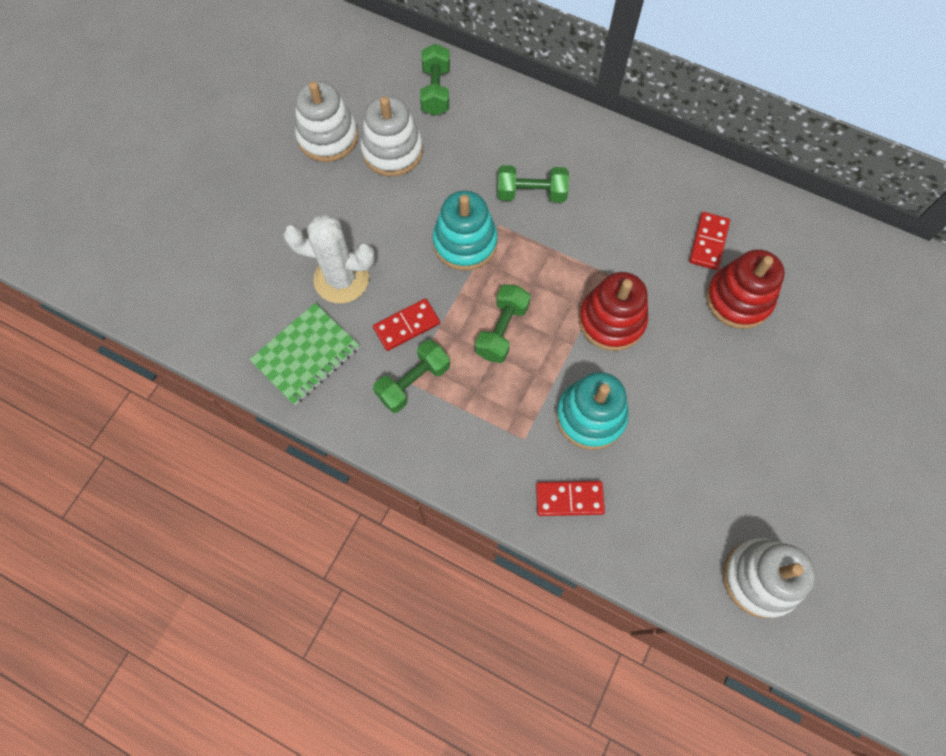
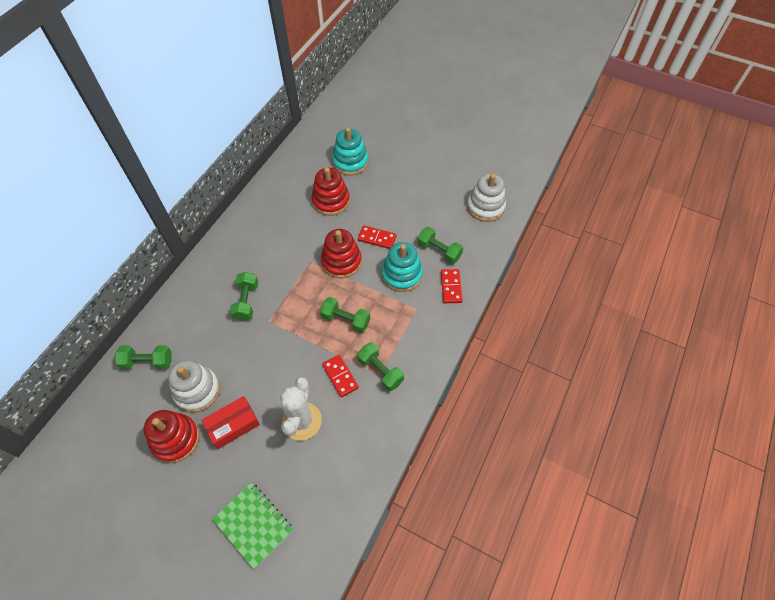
camera: 90 degrees left, 10 degrees down
(306, 355) = (359, 442): green notebook -> green notebook (253, 525)
(328, 137) = (175, 439): white stacking toy -> red stacking toy
(342, 197) = (233, 425): none -> red box
(465, 242) = (280, 341): turquoise stacking toy -> turquoise stacking toy (350, 162)
(645, 481) = (439, 251): none -> green dumbbell
(708, 242) = (293, 211): red domino -> red domino (377, 238)

